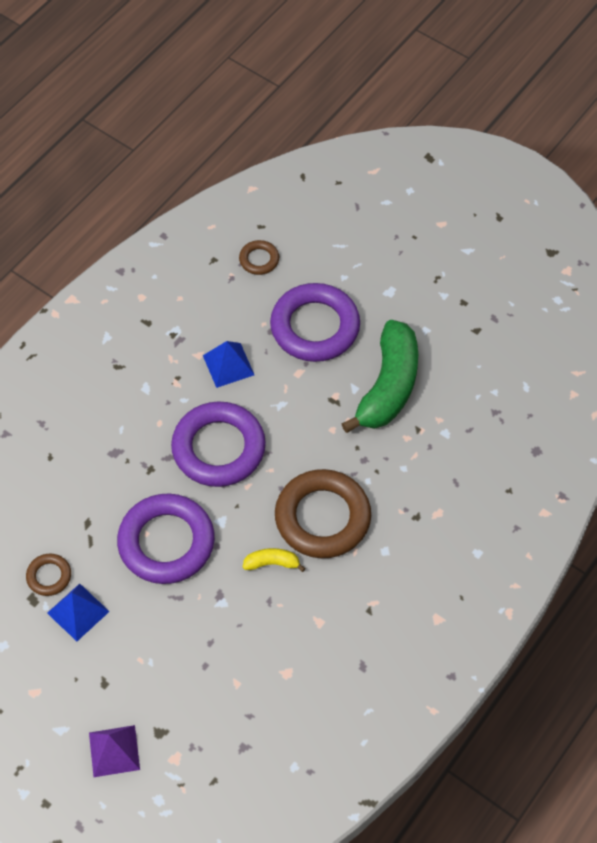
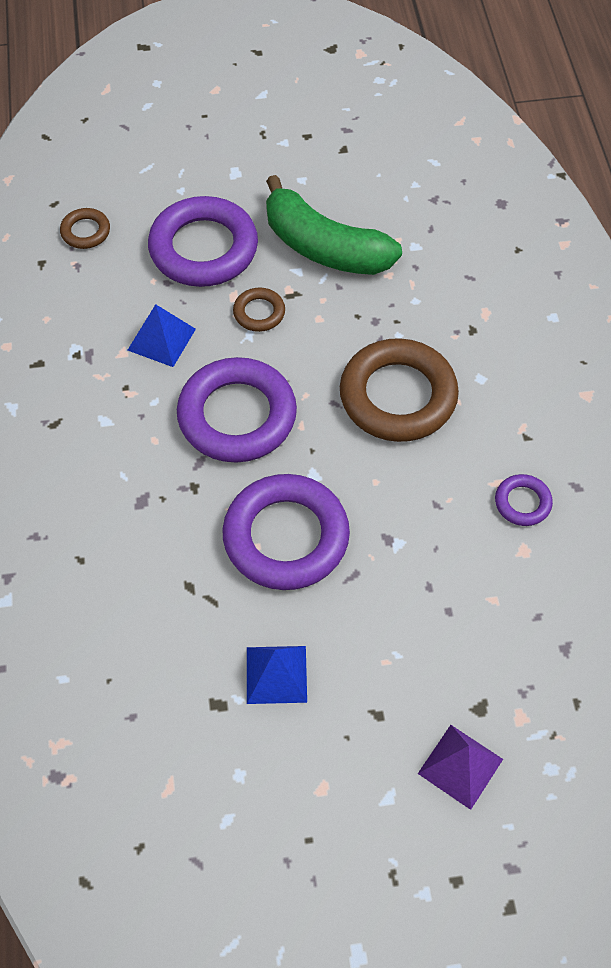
camera: 45 degrees left, 0 degrees up
(49, 576) = (209, 668): brown ring -> brown ring (259, 312)
(272, 563) = (401, 471): yellow banana -> none
(319, 645) = (522, 503): none -> purple ring
(388, 386) = (324, 247): green banana -> green banana turned 150 degrees clockwise

